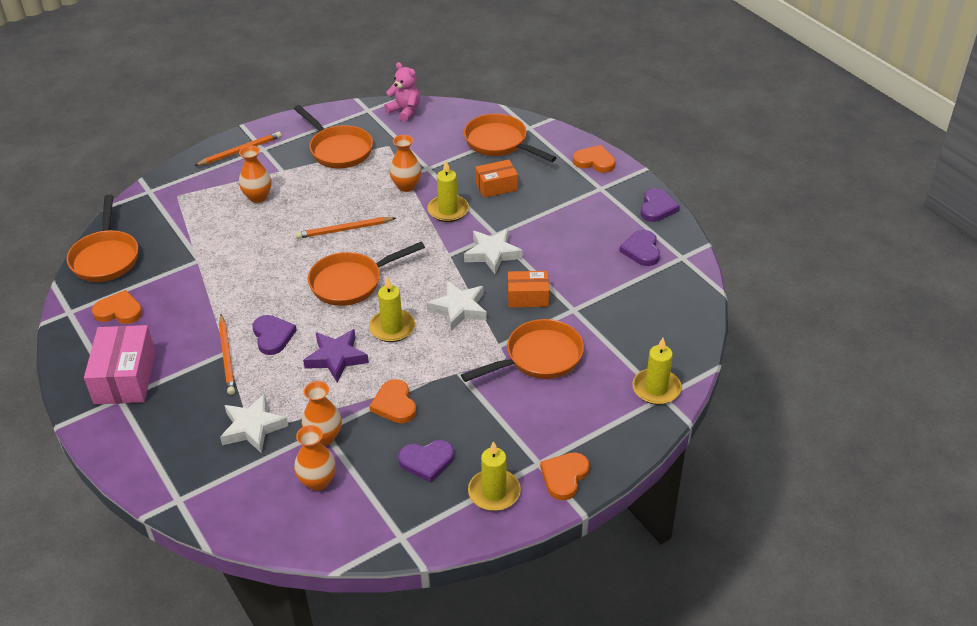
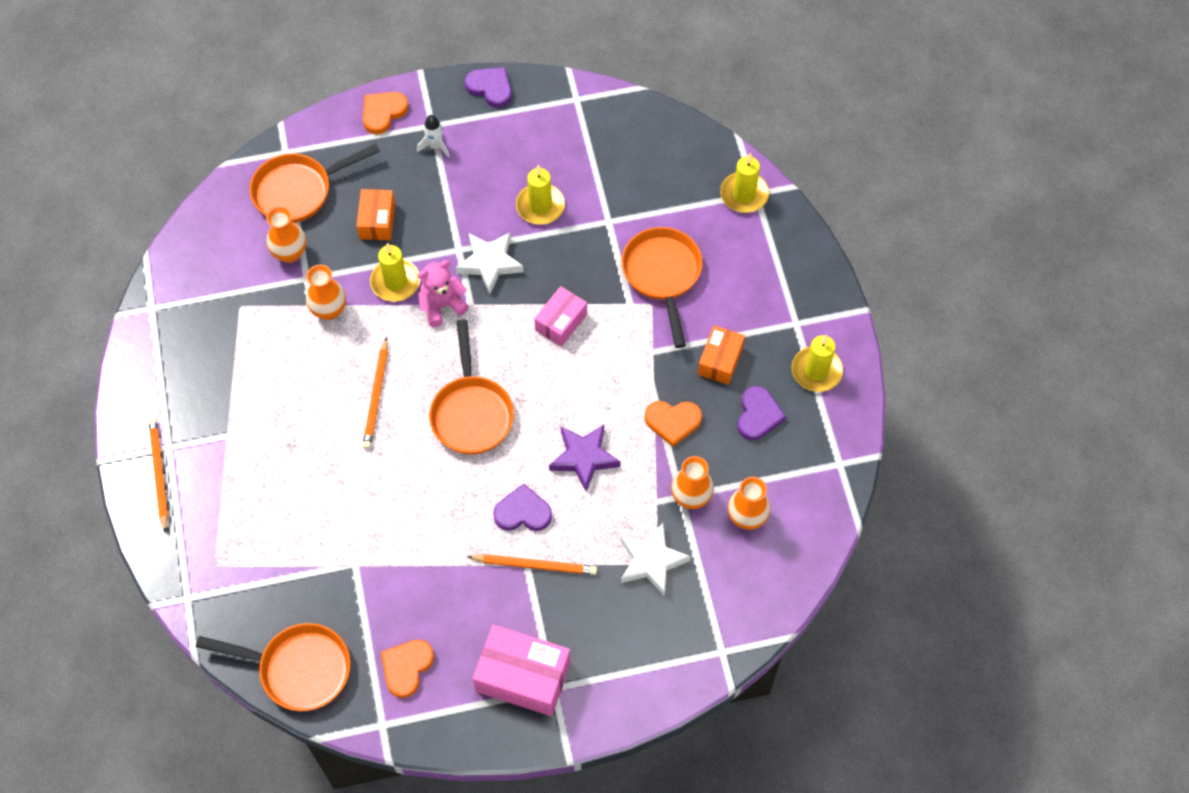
camera: 70 degrees left, 20 degrees up
(258, 197) = (266, 474): orange vase -> orange vase (290, 253)
(338, 150) = (218, 362): orange pan -> none
(392, 328) = (562, 393): yellow candle -> yellow candle (540, 206)
(405, 111) = (178, 268): pink teddy bear -> pink teddy bear (442, 305)
(459, 309) = (561, 322): white star -> pink box
(528, 297) = (572, 254): orange box -> orange box (720, 361)
(564, 477) = (820, 308): orange heart -> none
(582, 195) = (435, 146): none -> white rocket
(641, 250) = (549, 128): purple heart -> none

